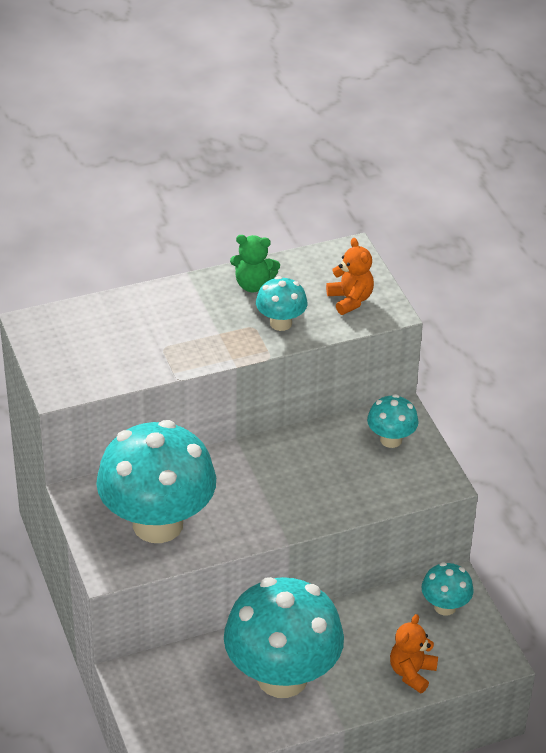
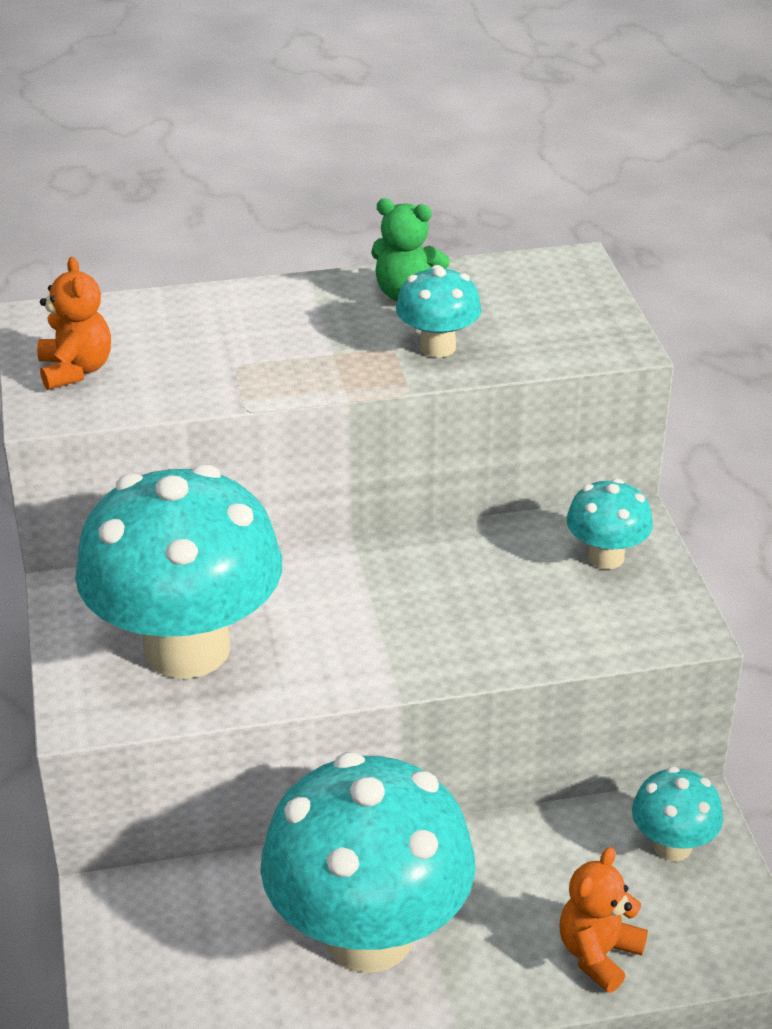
camera: 10 degrees right, 5 degrees down
(350, 300) = (558, 325): orange teddy bear -> orange teddy bear (75, 370)

